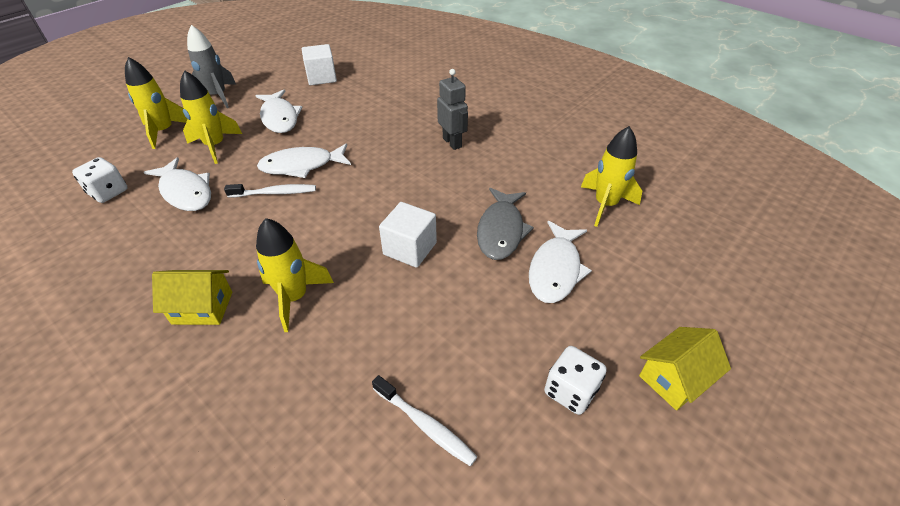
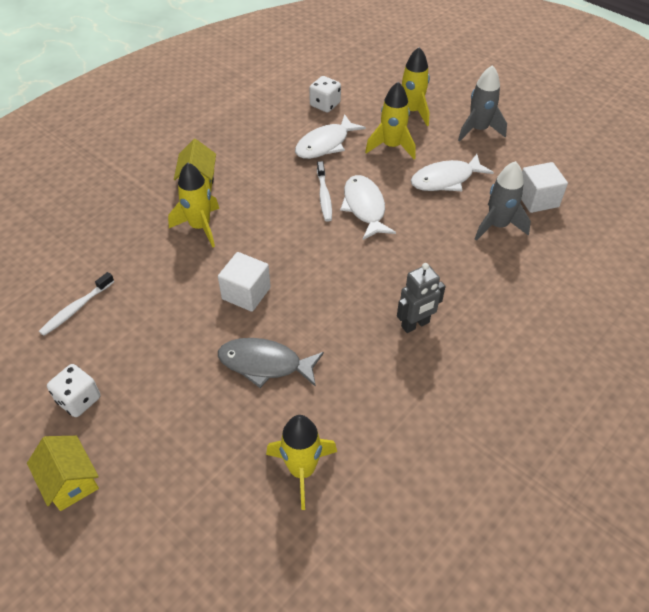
camera: 90 degrees right, 5 degrees up
(347, 97) = (497, 226): none -> grey rocket
(555, 270) = (207, 405): white fish -> none

